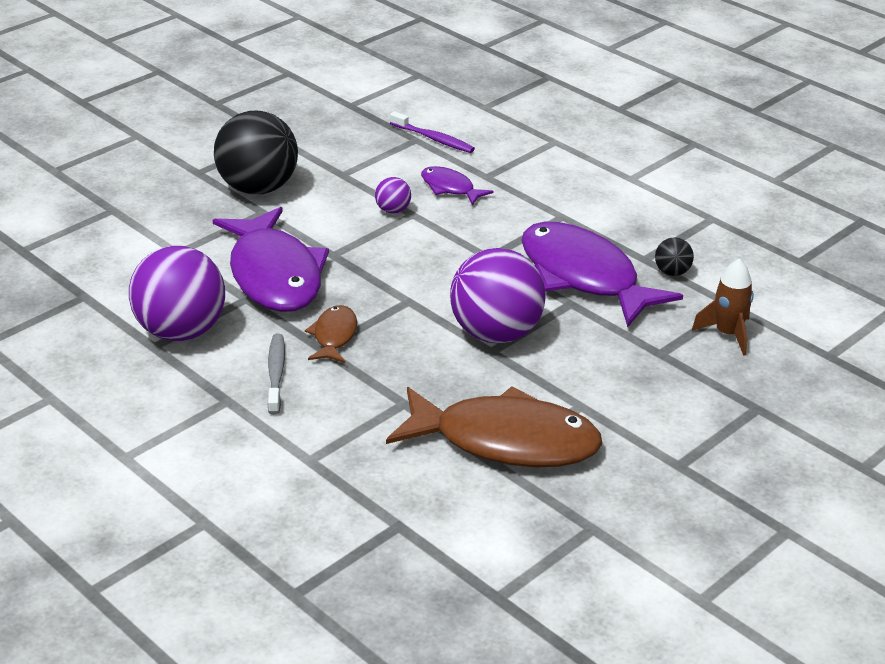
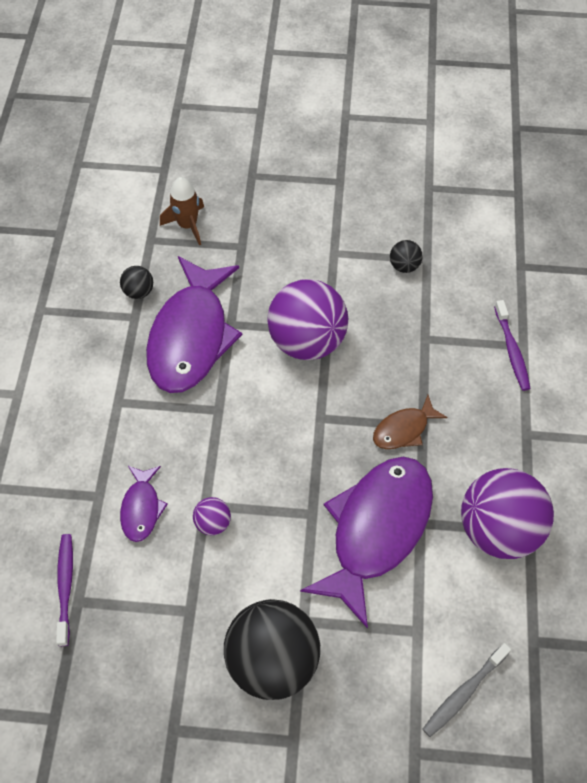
camera: 130 degrees left, 25 degrees up
(276, 374) = (475, 429): grey toothbrush -> grey toothbrush (464, 692)
(316, 448) = (511, 350): none -> purple toothbrush
(505, 441) = (404, 266): brown fish -> black ball

